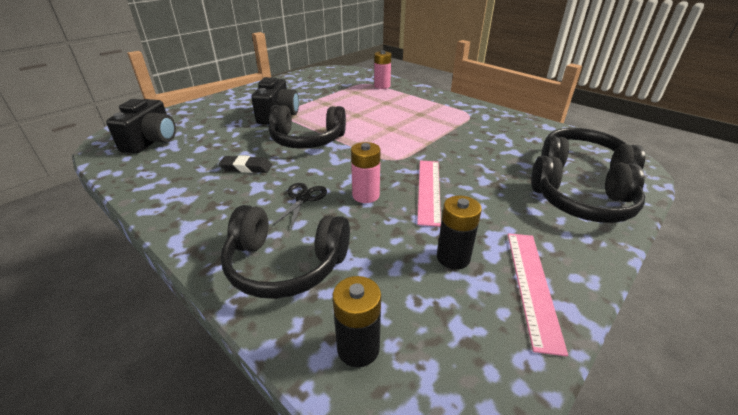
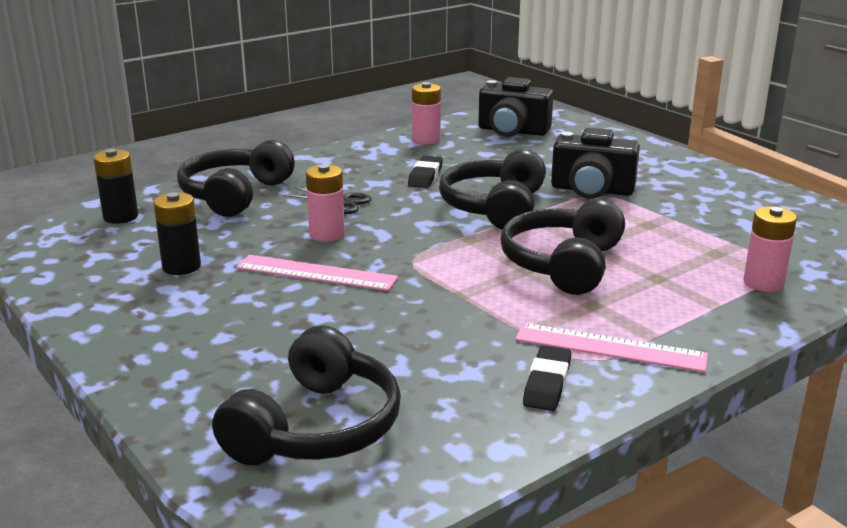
camera: 100 degrees right, 10 degrees down
(155, 175) = (426, 140): none -> pink battery
(495, 121) = (547, 383): none -> black eraser
(533, 285) = (108, 299): pink ruler -> pink ruler (610, 348)
(582, 204) = (209, 382): black headphones -> black headphones (563, 264)

